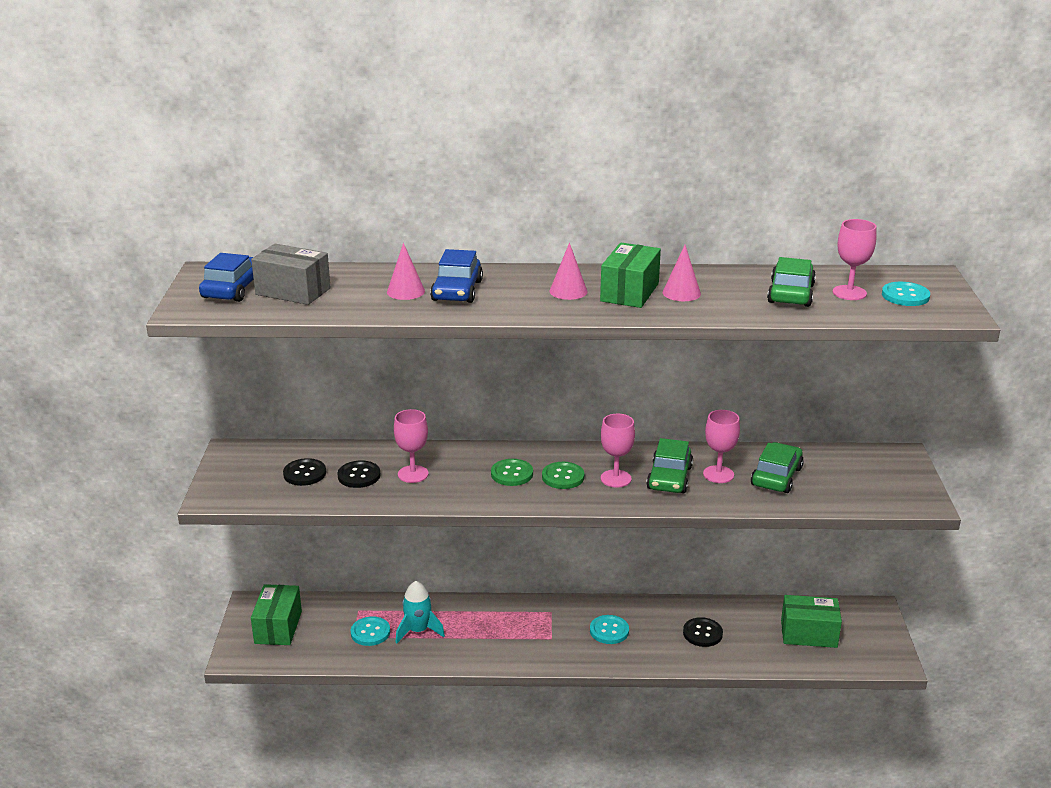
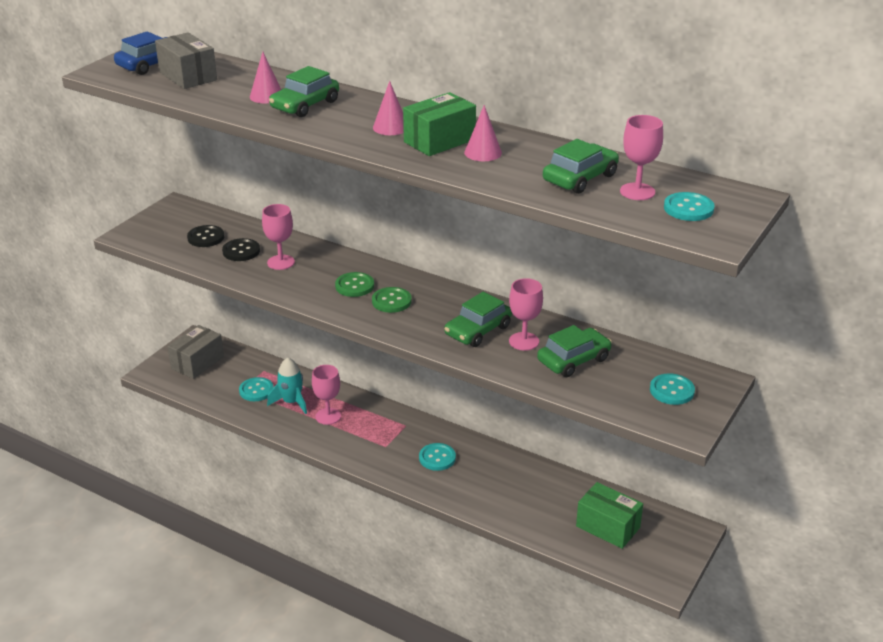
camera: 30 degrees right, 5 degrees up
(278, 627) = (197, 363): green box -> grey box
(457, 291) = (305, 105): blue car -> green car
(615, 478) = (432, 316): pink goblet -> pink goblet (328, 416)
(702, 633) = (513, 490): black button -> none
(878, 475) = (672, 391): none -> turquoise button

